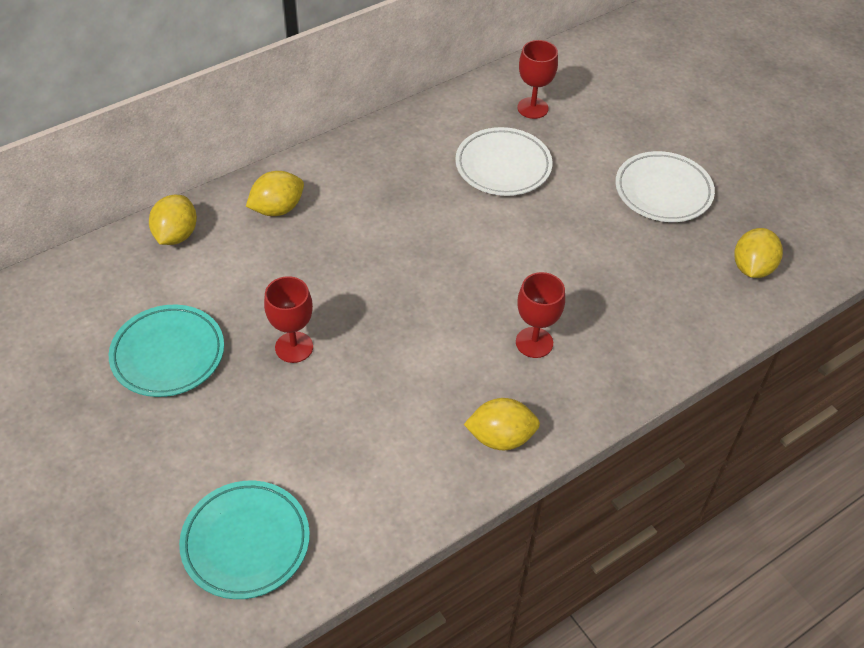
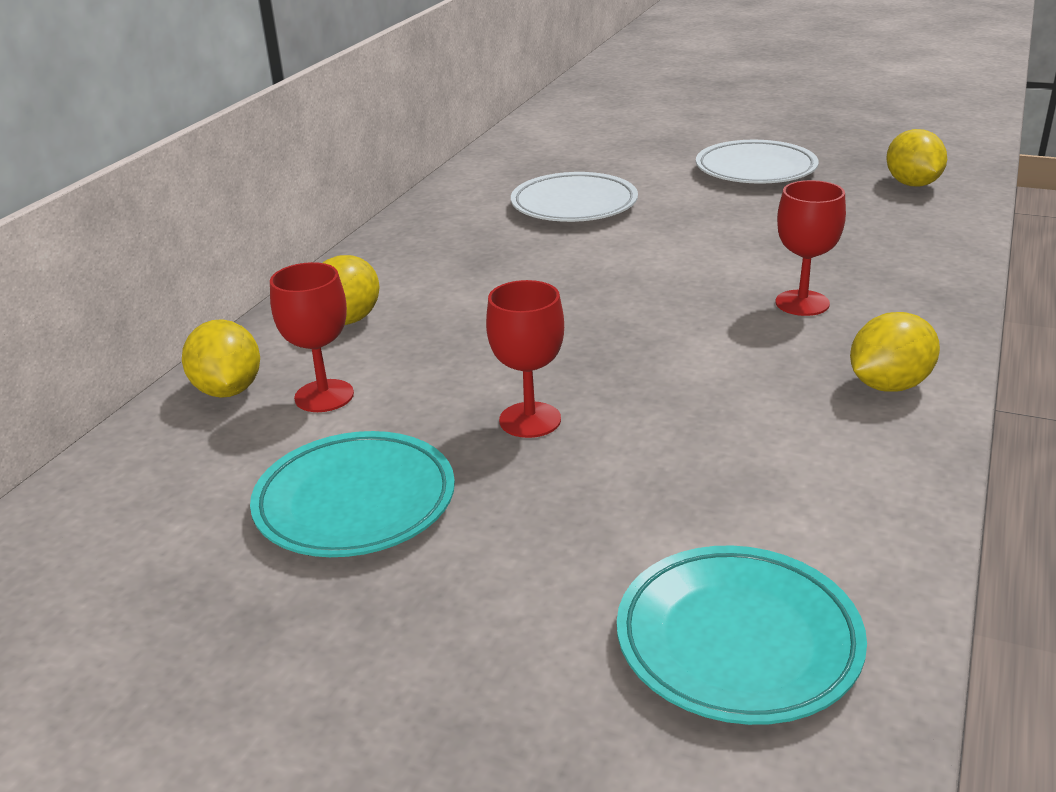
camera: 30 degrees left, 20 degrees down
(532, 108) = (547, 164): red goblet -> red goblet (324, 396)

